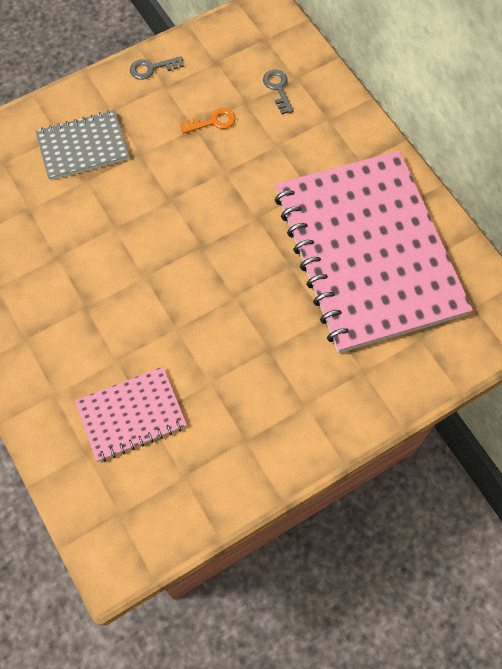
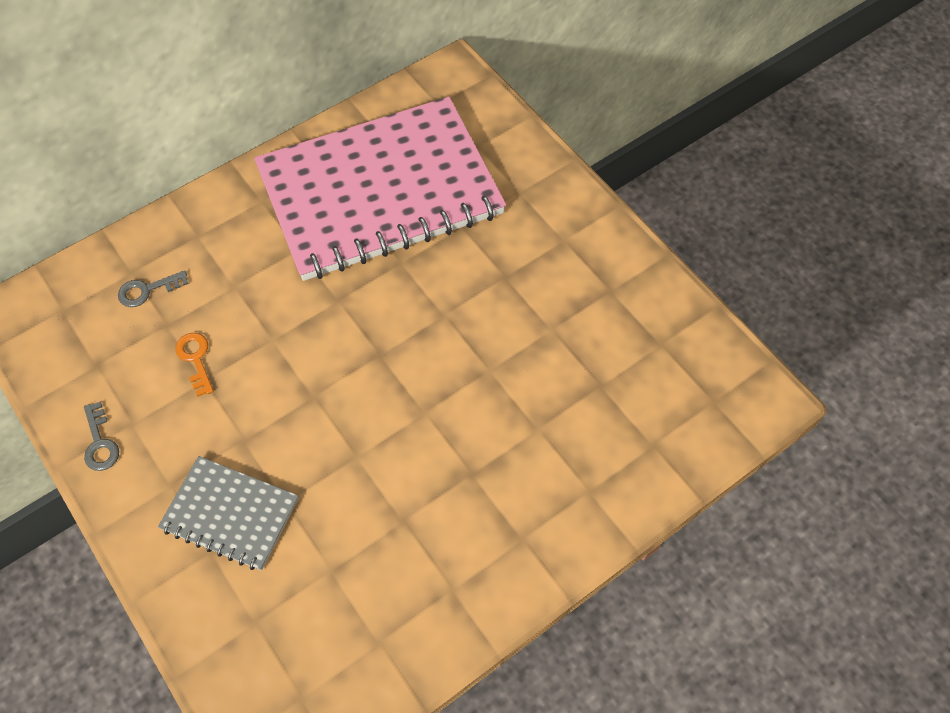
camera: 95 degrees left, 5 degrees down
(83, 147) = (230, 514): grey notebook -> grey notebook turned 45 degrees counterclockwise
(131, 415) = (602, 403): pink notebook -> none

